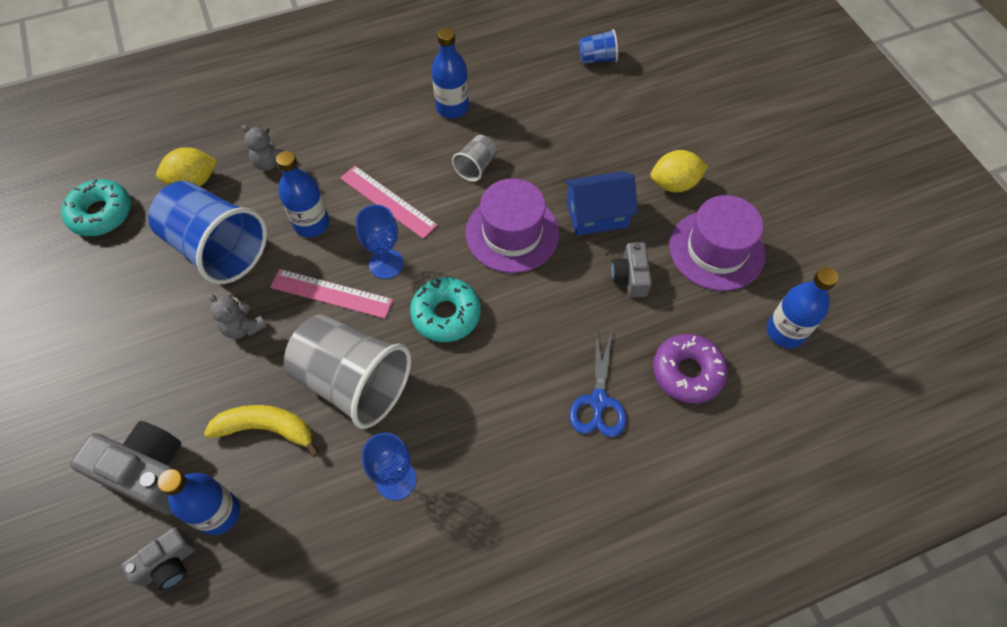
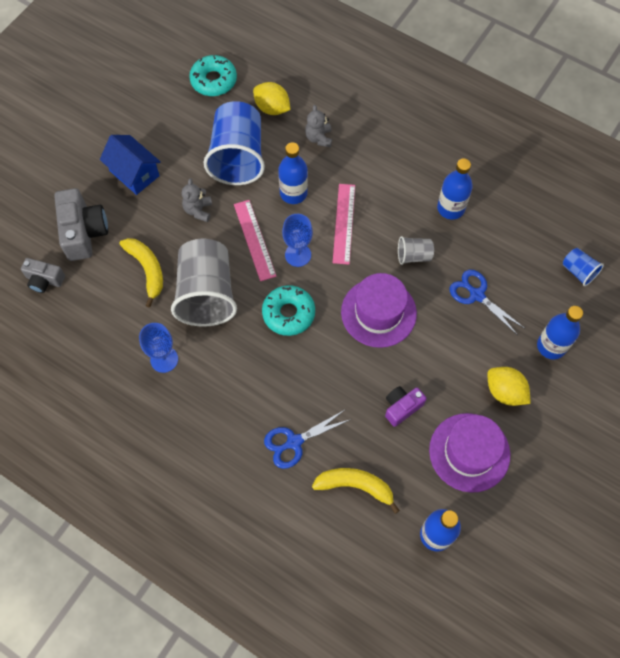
camera: 55 degrees right, 5 degrees up
(218, 513) = (85, 283): blue bottle -> blue bottle (551, 346)
(559, 144) = (477, 295): none -> blue scissors
(597, 215) = (436, 356): blue house -> blue house (134, 173)
(630, 277) = (402, 407): grey camera -> purple camera
(687, 372) = (355, 486): purple donut -> yellow banana

